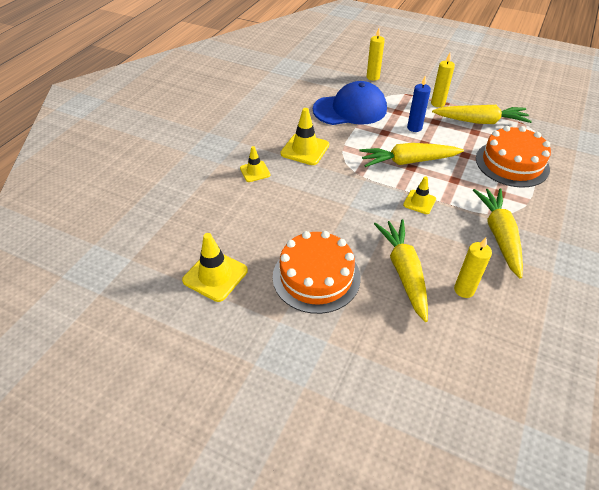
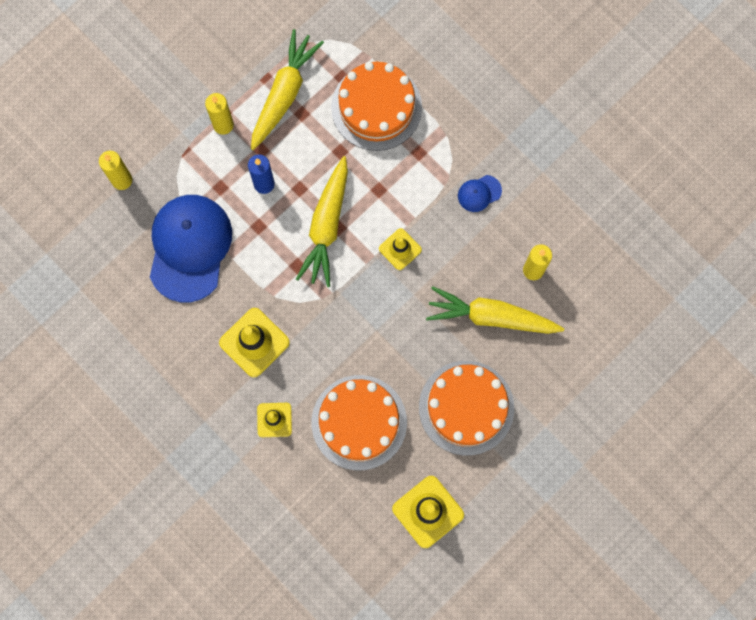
camera: 70 degrees left, 30 degrees up
(273, 214) = (359, 422): none -> orange cake
(499, 236) = (479, 193): yellow carrot -> blue cap

